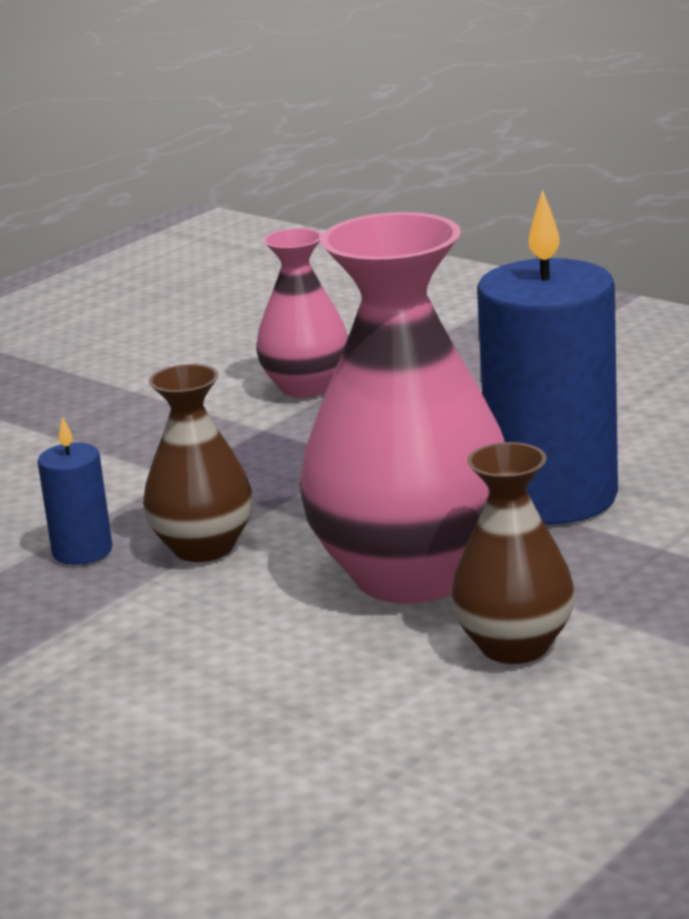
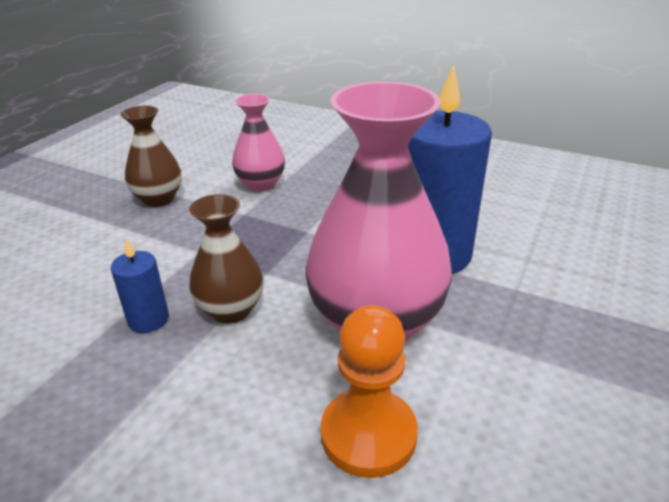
camera: 15 degrees left, 10 degrees up
(345, 681) = (368, 434): none -> orange pawn
(514, 646) = (470, 385): brown vase -> brown vase (158, 199)

